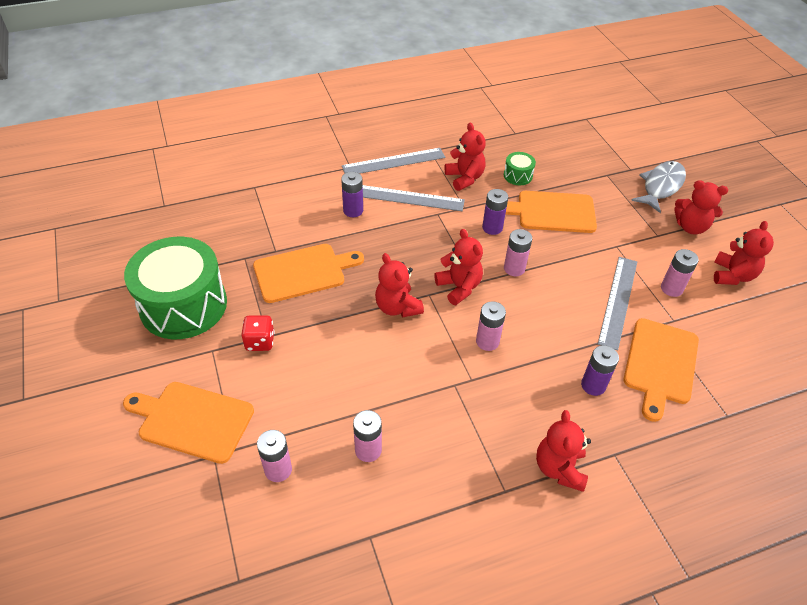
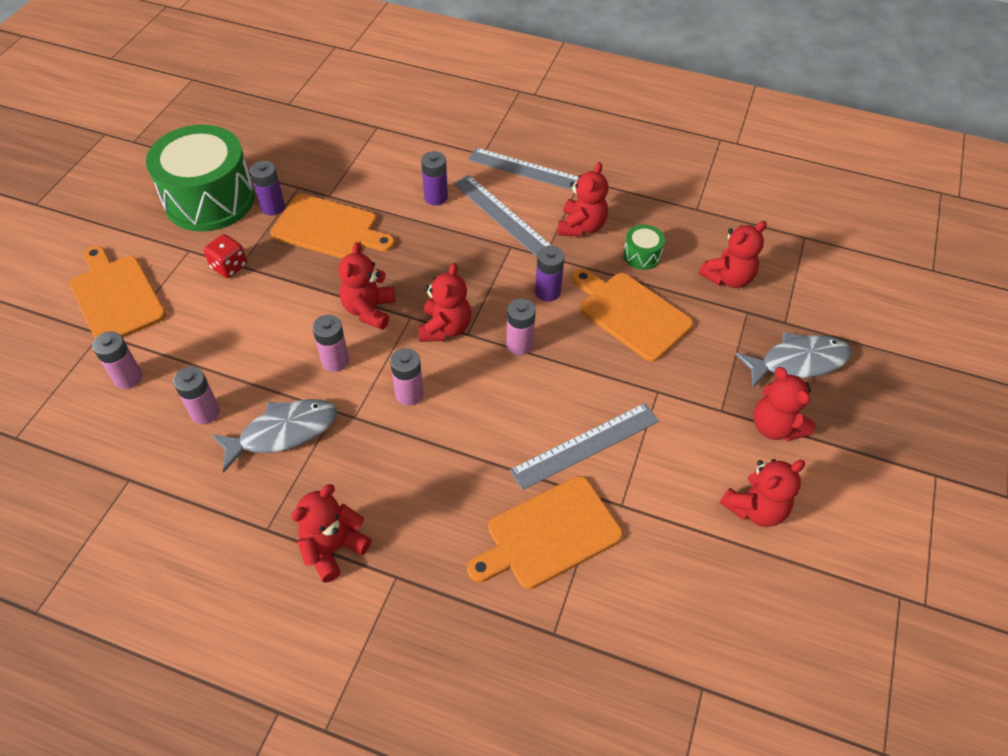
camera: 40 degrees right, 5 degrees up
(438, 423) = (283, 432): none -> grey fish
(576, 162) = (728, 278): none -> red teddy bear
(593, 385) = (456, 503): purple battery -> purple battery (273, 207)
(671, 288) = (662, 473): pink battery -> pink battery (335, 361)

